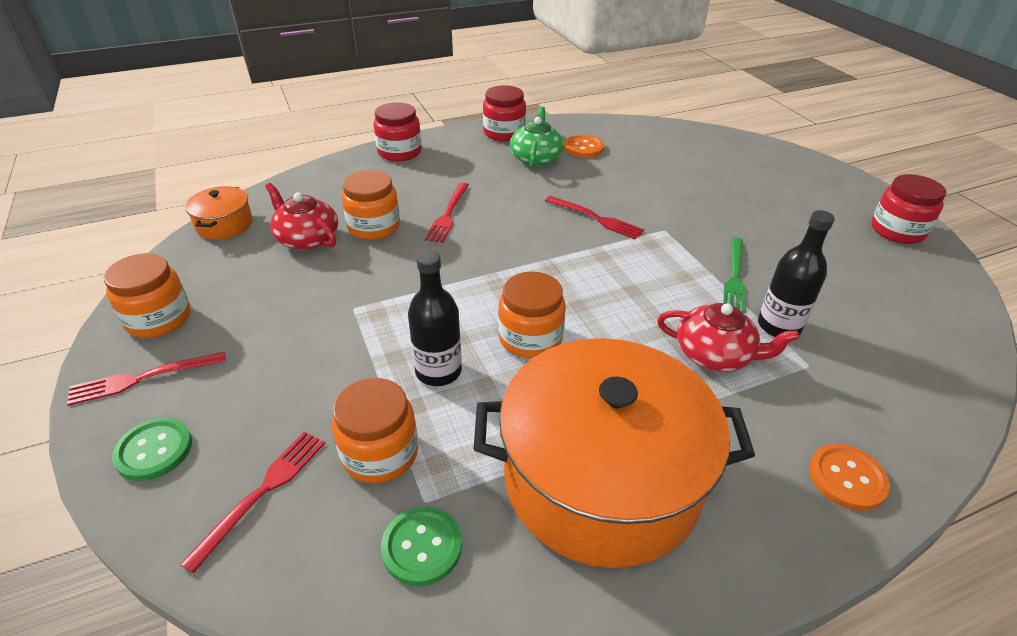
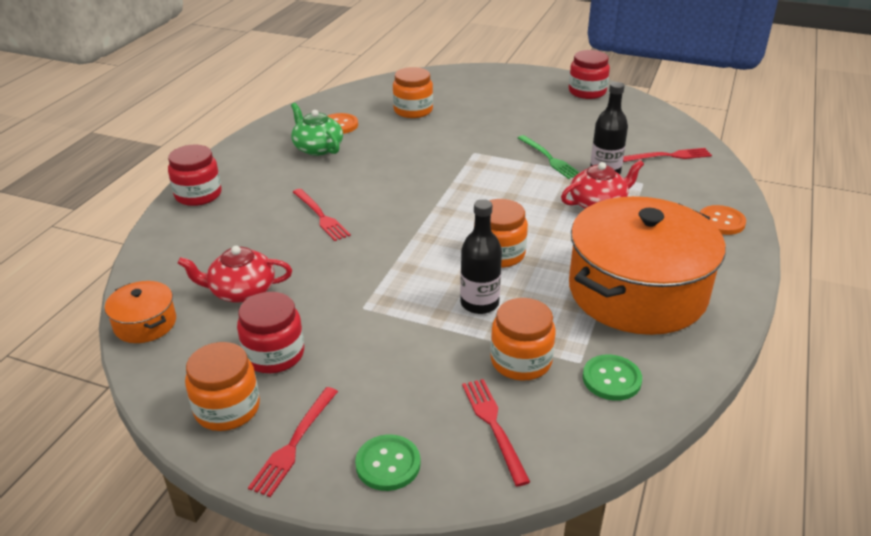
camera: 45 degrees left, 5 degrees down
(374, 227) = (280, 254): orange jar -> orange jar (413, 110)
(504, 133) = (261, 141): red jar -> red jar (274, 354)
(596, 218) = (424, 167): red fork -> red fork (669, 156)

